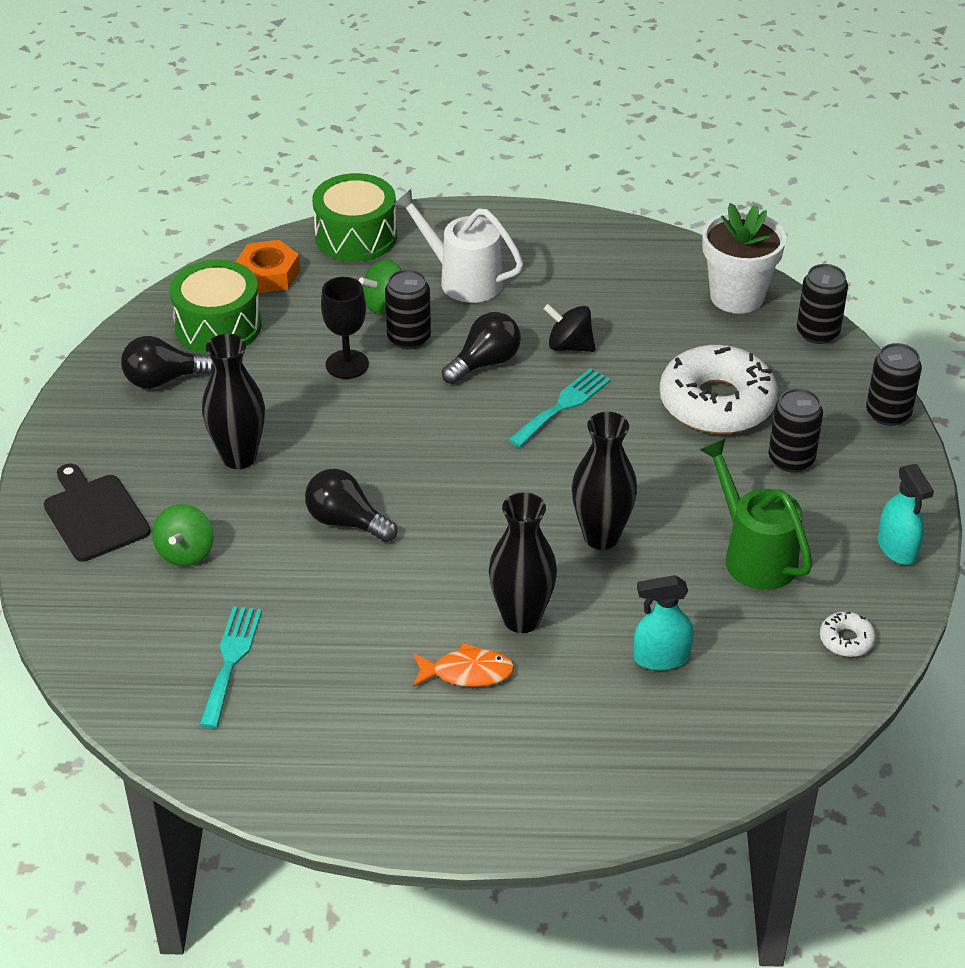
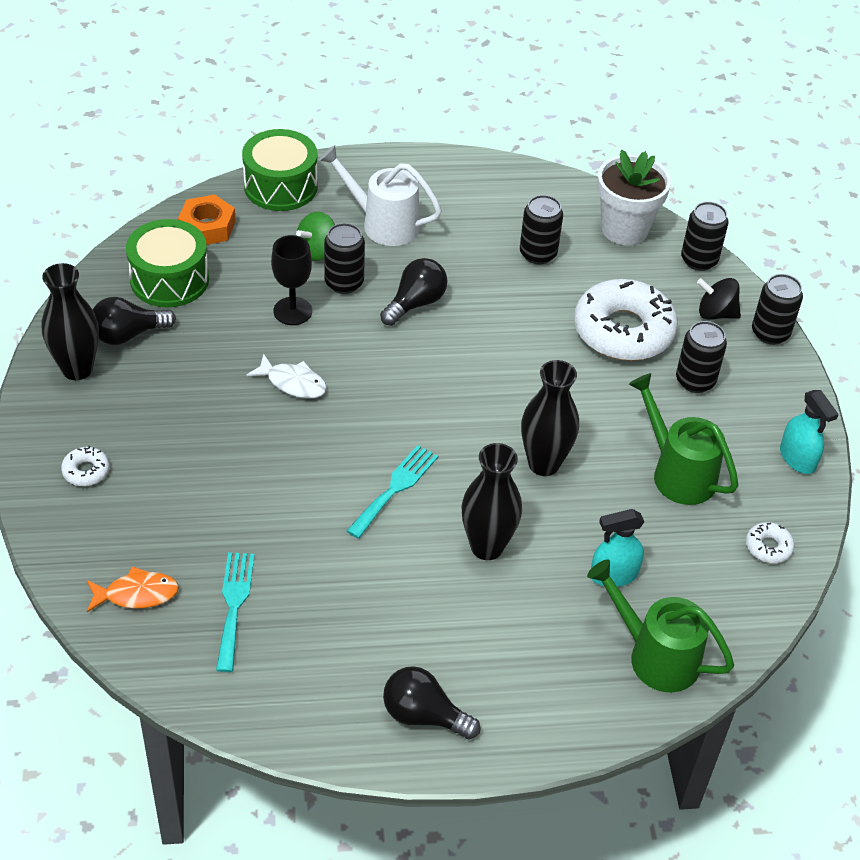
camera: 10 degrees left, 5 degrees up
(94, 515) = (86, 471): black cutting board -> white donut
(186, 552) = (176, 502): green spinning top -> none
(239, 457) = (209, 406): black vase -> black vase (77, 369)
(334, 438) = (293, 383): none -> white fish
(346, 522) = (316, 463): black light bulb -> black light bulb (423, 715)
(467, 672) = (447, 601): orange fish -> orange fish (136, 594)
(563, 406) = (490, 341): turquoise fork -> turquoise fork (395, 488)
(569, 346) = (487, 283): black spinning top -> black spinning top (715, 313)
(632, 318) = (538, 254): none -> black can
(693, 745) = (654, 655): none -> green watering can

